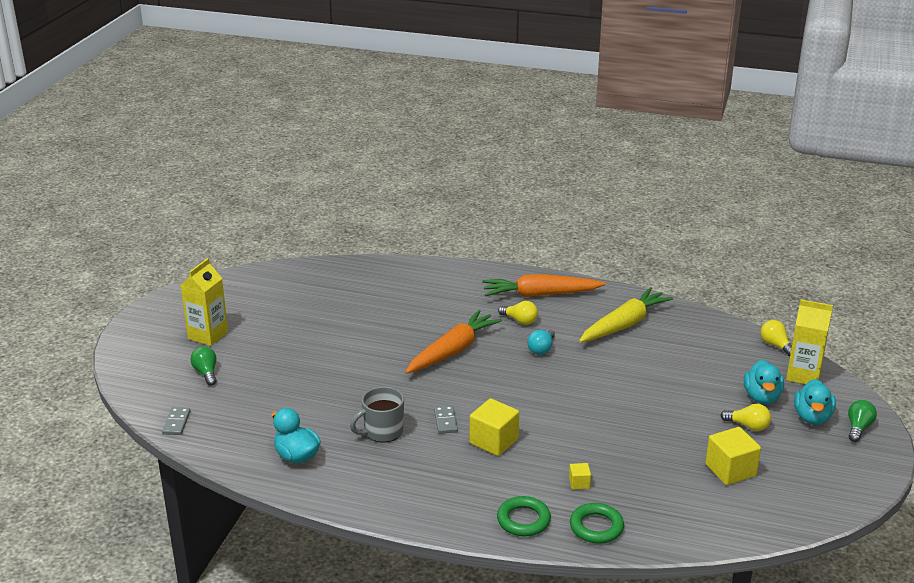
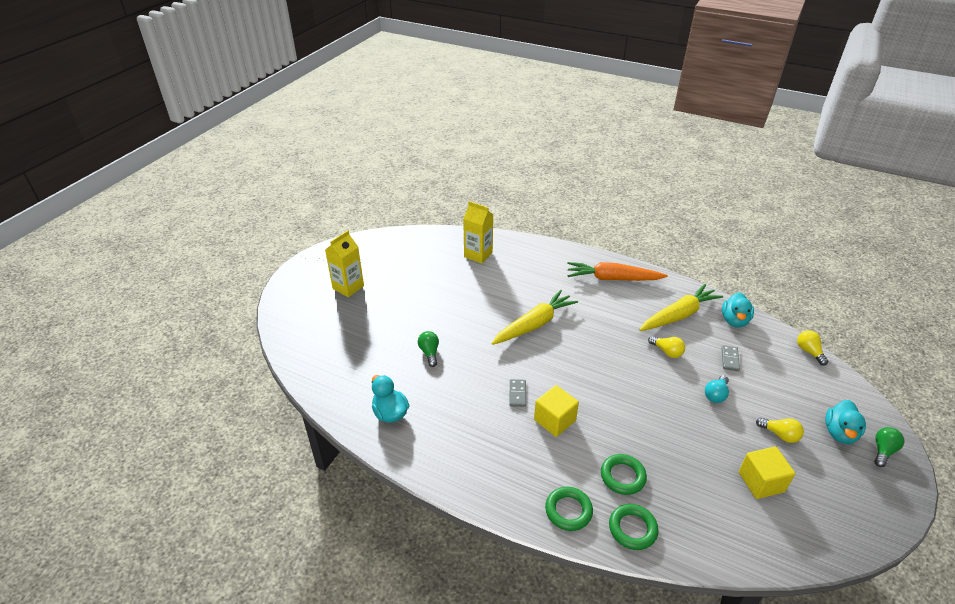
camera: 10 degrees right, 10 degrees up
(176, 423) = (304, 367): grey domino -> grey domino (730, 359)
(206, 373) = (338, 322): green light bulb -> green light bulb (429, 353)
(382, 432) = (464, 398): grey mug -> none
(453, 351) = (534, 324): orange carrot -> yellow carrot
(520, 321) = (593, 301): yellow light bulb -> yellow light bulb (667, 352)
(541, 349) = (607, 331): turquoise light bulb -> turquoise light bulb (716, 395)
(579, 483) = (622, 476): yellow cube -> green ring
(762, 397) = (794, 405): turquoise duck -> turquoise duck (734, 320)
(803, 375) = (832, 386): yellow carton -> yellow carton (478, 255)

